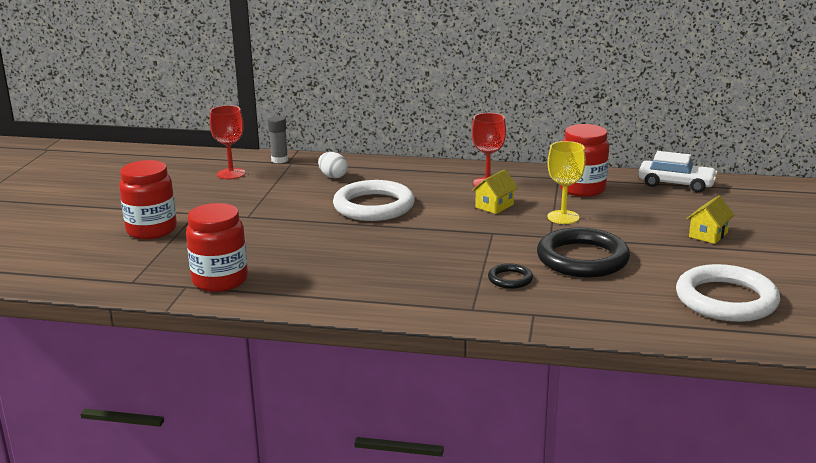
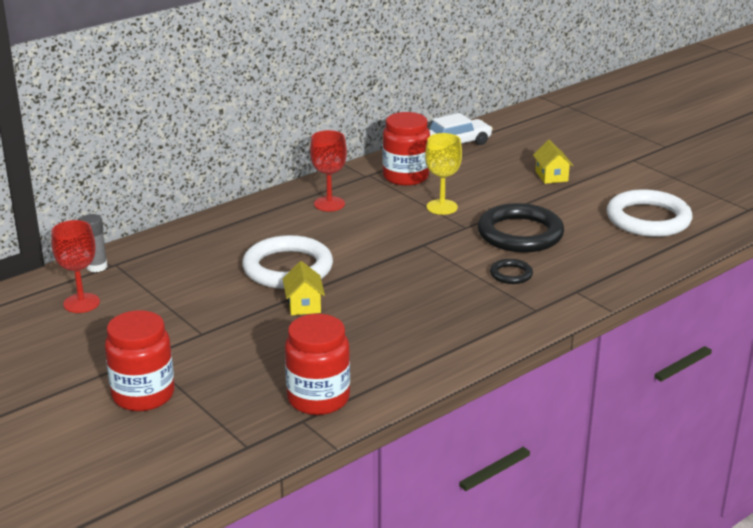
camera: 50 degrees left, 5 degrees up
(333, 176) = (188, 258): white egg -> none
(494, 206) = (377, 221): yellow house -> yellow house (304, 305)

